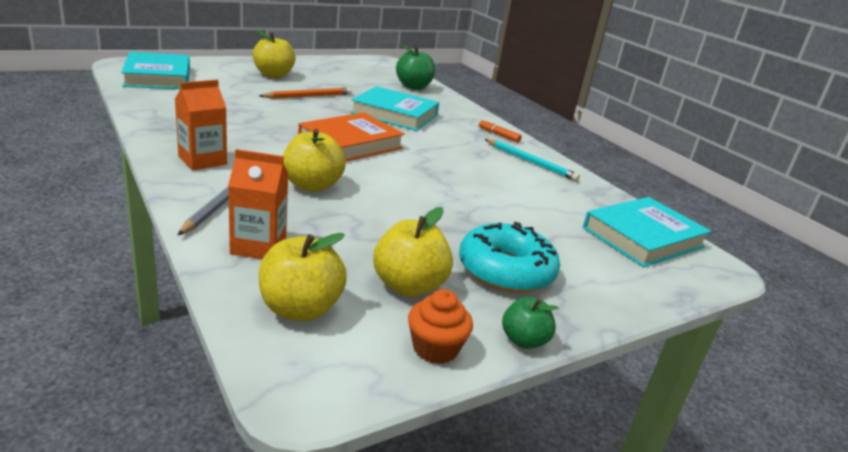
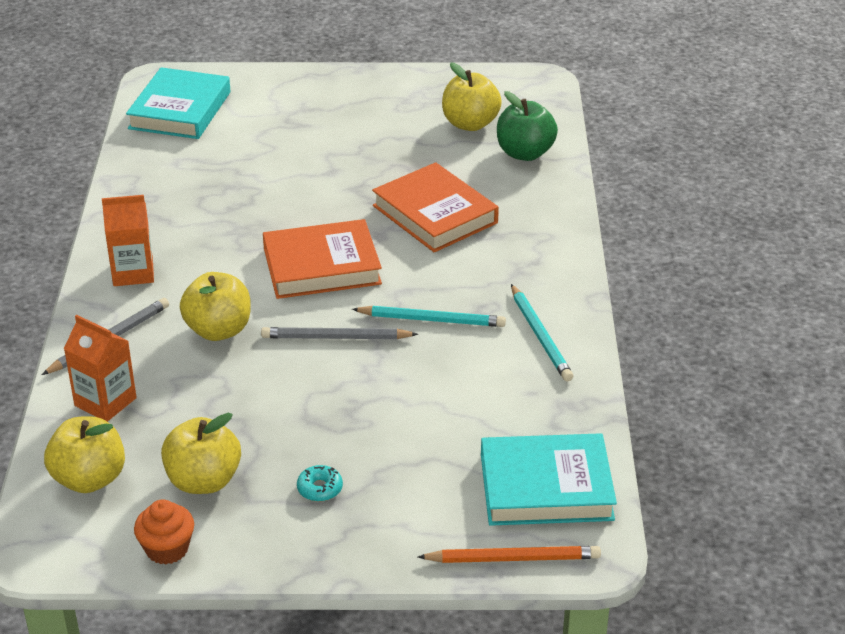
camera: 35 degrees right, 10 degrees up
(273, 75) = (332, 113): yellow apple -> yellow apple (470, 124)
(308, 96) = (344, 165): orange pencil -> orange pencil (513, 558)
(395, 114) = (435, 214): turquoise book -> orange book
(406, 179) = (336, 338): none -> grey pencil
(457, 162) = (431, 319): none -> turquoise pencil
(499, 135) = (551, 276): orange marker -> none
(506, 271) = (320, 488): turquoise donut -> turquoise donut, size x0.42
(524, 340) = (253, 566): green apple -> none

